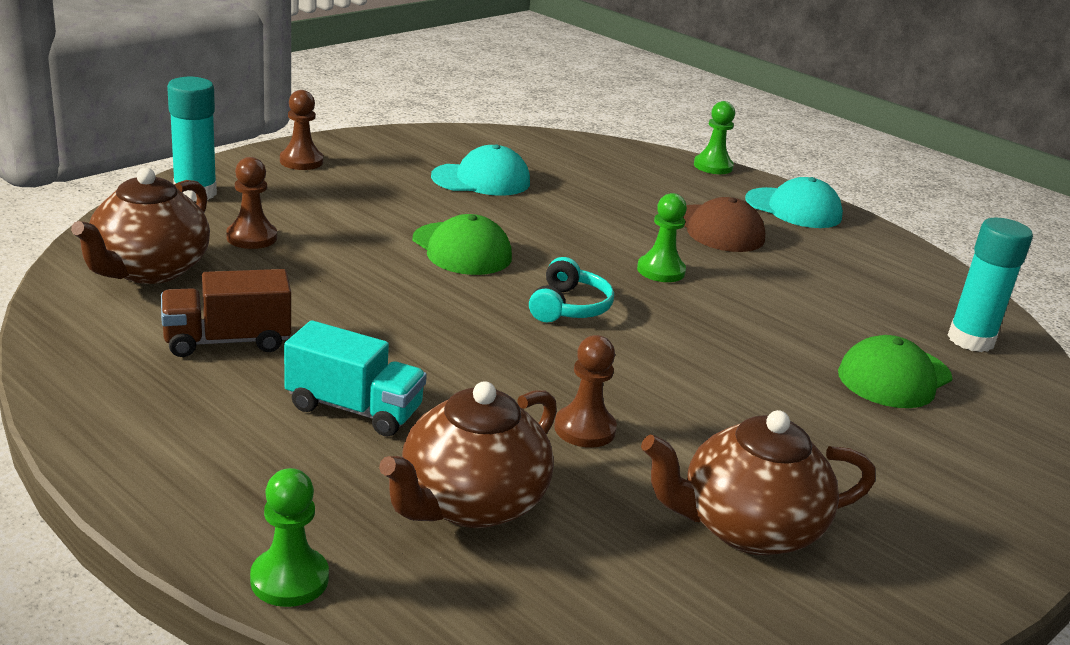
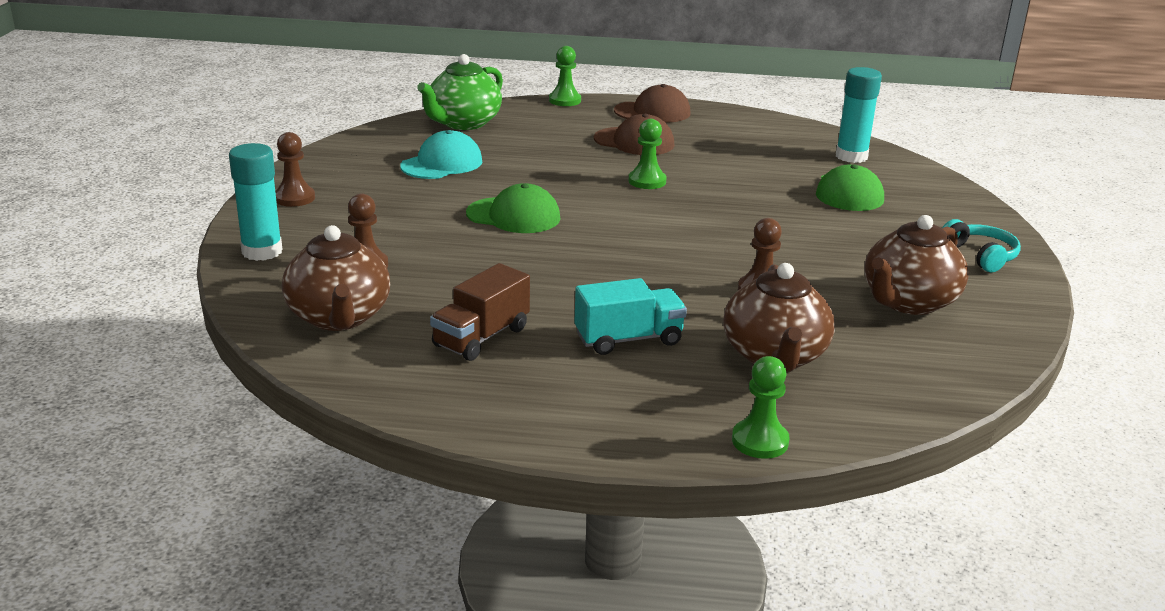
camera: 35 degrees left, 0 degrees up
(568, 152) = (463, 123): none -> green teapot
(569, 307) = (636, 225): turquoise headphones -> turquoise headphones (980, 256)
(793, 208) = (652, 112): turquoise cap -> brown cap

